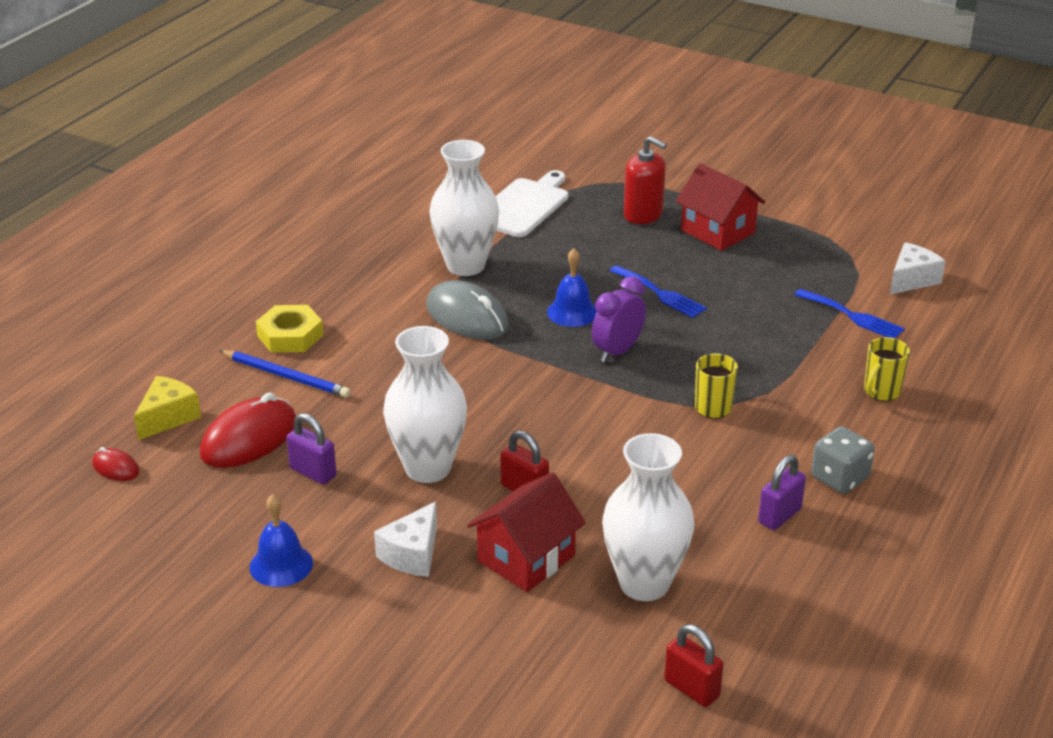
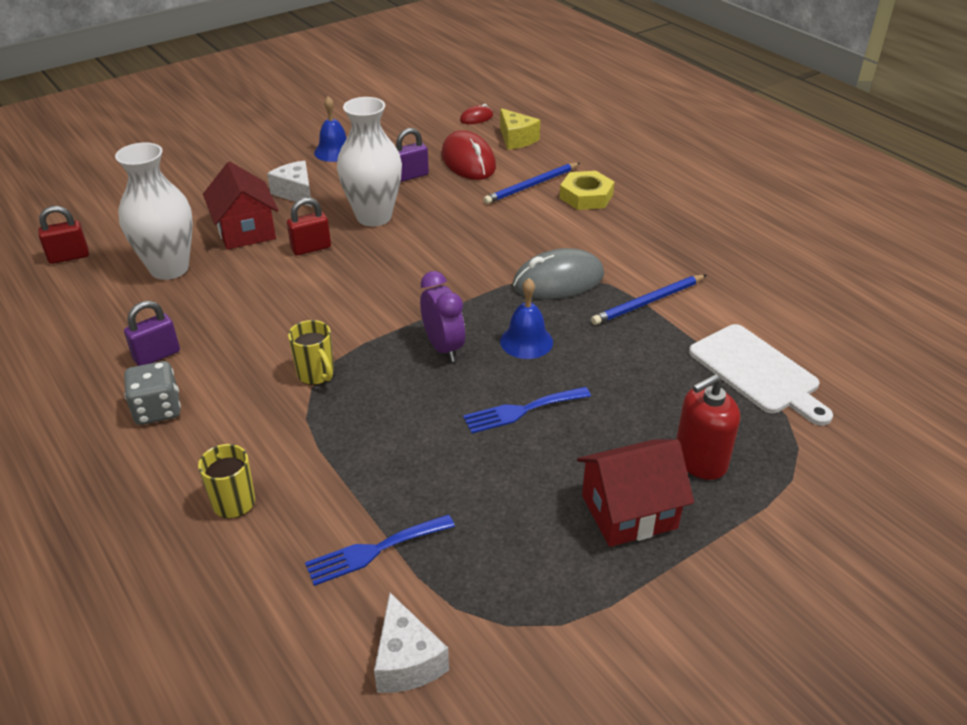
camera: 115 degrees right, 5 degrees up
(465, 266) = (648, 302): white vase -> blue pencil
(779, 516) = (157, 356): purple padlock -> purple padlock turned 75 degrees clockwise

